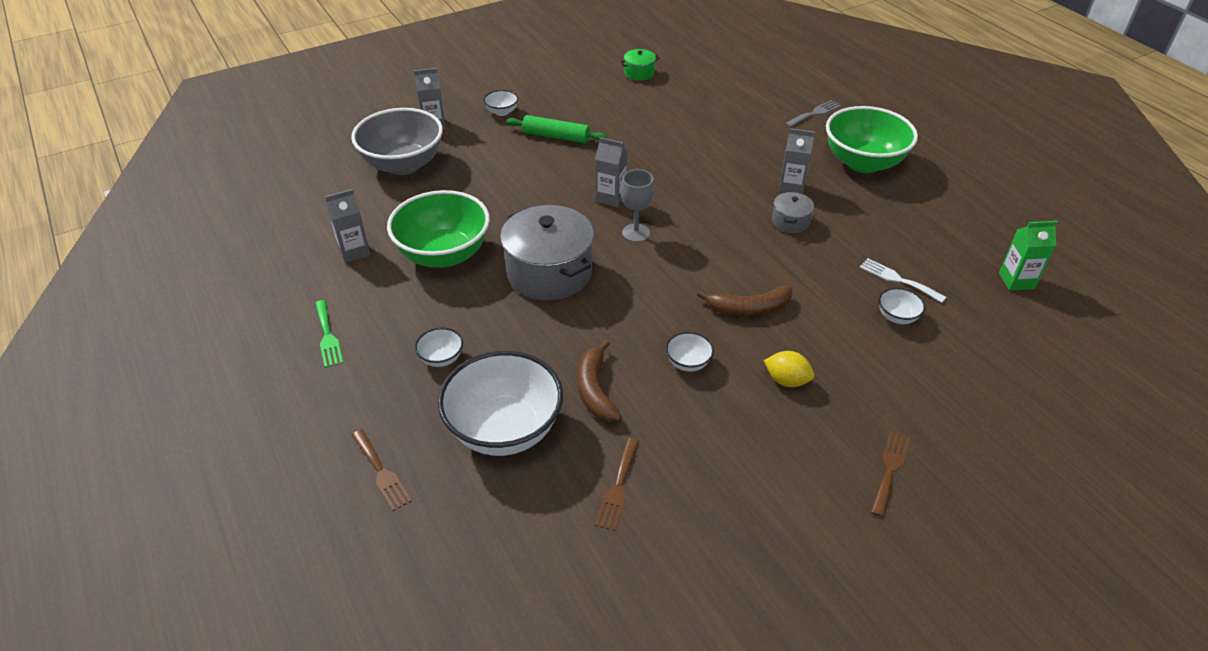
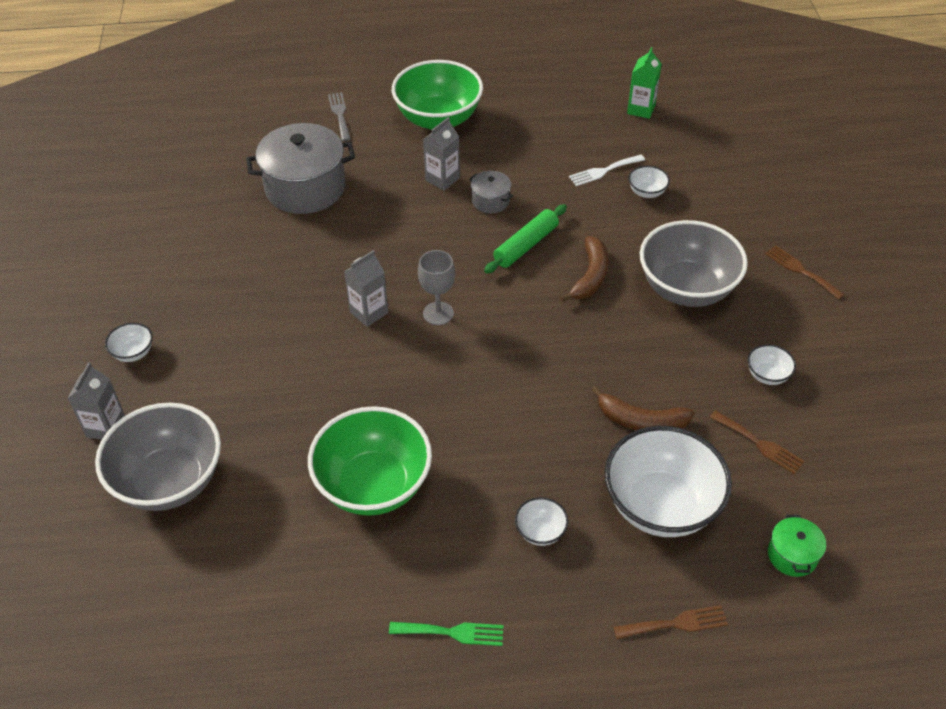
camera: 65 degrees left, 5 degrees up
(354, 251) = (314, 573): grey carton -> none
(549, 273) = (459, 402): grey pot -> grey pot (305, 188)
(556, 137) = (224, 320): green rolling pin -> green rolling pin (526, 245)
(639, 73) = (157, 208): green pot -> green pot (792, 555)
(688, 363) = (637, 343): white bowl -> white bowl (767, 375)
(786, 380) = (686, 289): yellow lemon -> grey bowl

